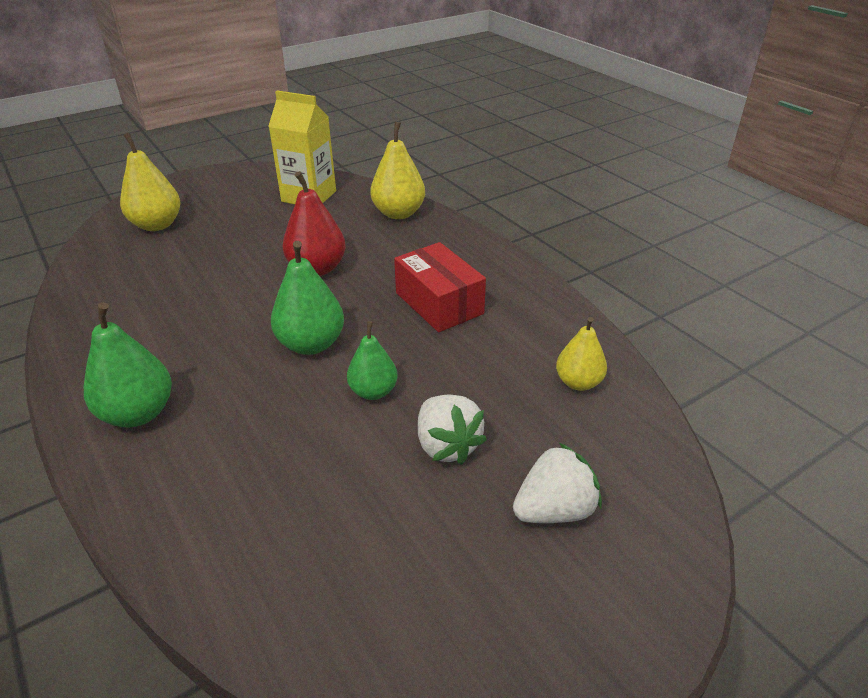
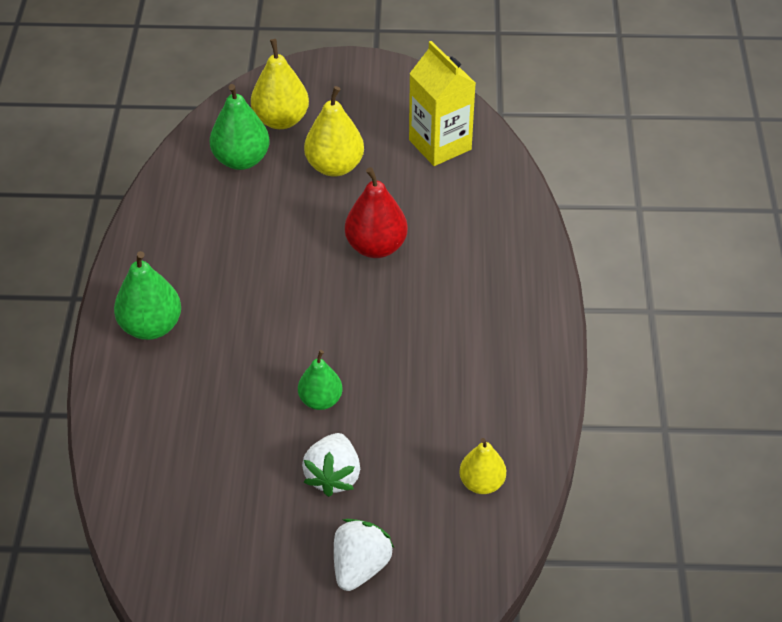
camera: 35 degrees right, 10 degrees up
(311, 344) = (310, 329): green pear -> green pear (241, 160)
(398, 213) = (505, 211): yellow pear -> yellow pear (334, 166)
(439, 303) = (445, 342): red box -> none
(554, 510) = (360, 566): white strawberry -> white strawberry turned 75 degrees counterclockwise

